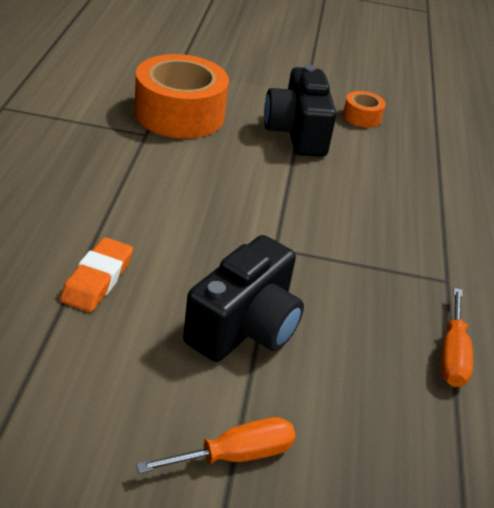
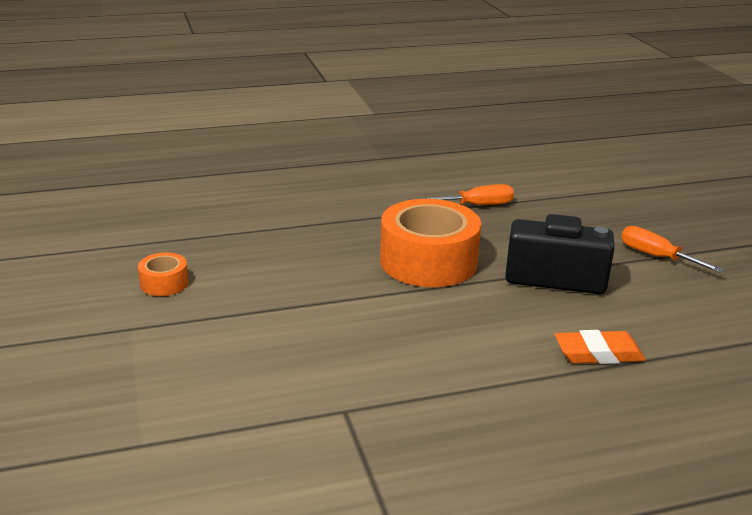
camera: 110 degrees left, 10 degrees down
(179, 114) = (273, 401): orange tape -> orange tape (428, 261)
(297, 133) = (240, 313): black camera -> none

